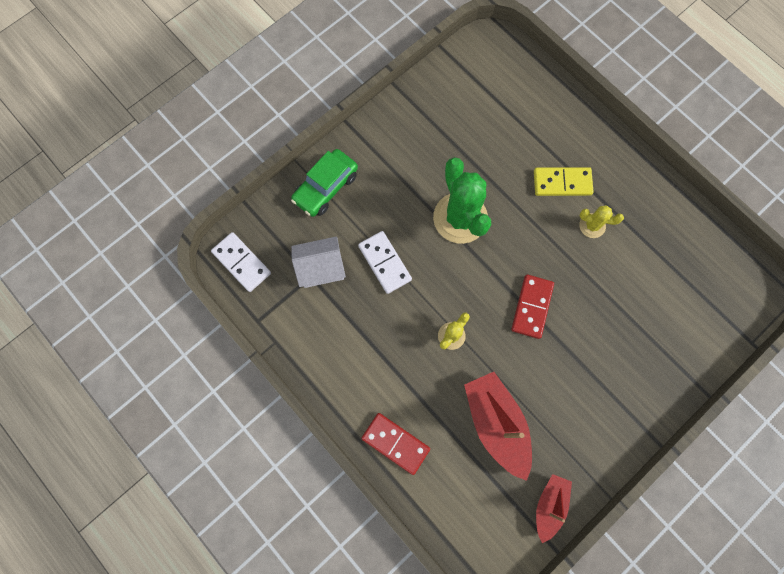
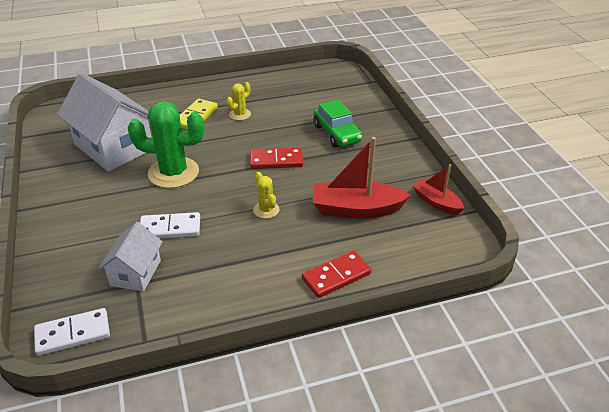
camera: 65 degrees left, 35 degrees down
(326, 187) = (64, 243): green car -> green car (337, 133)
(468, 137) = (113, 147): none -> white house
(531, 307) = (276, 161): red domino -> red domino turned 45 degrees counterclockwise

